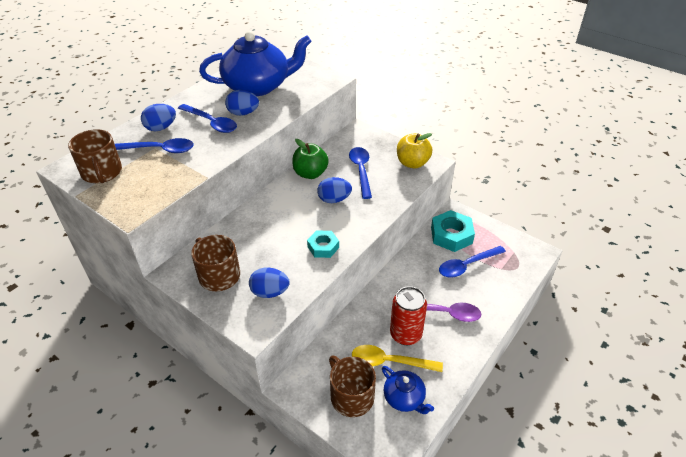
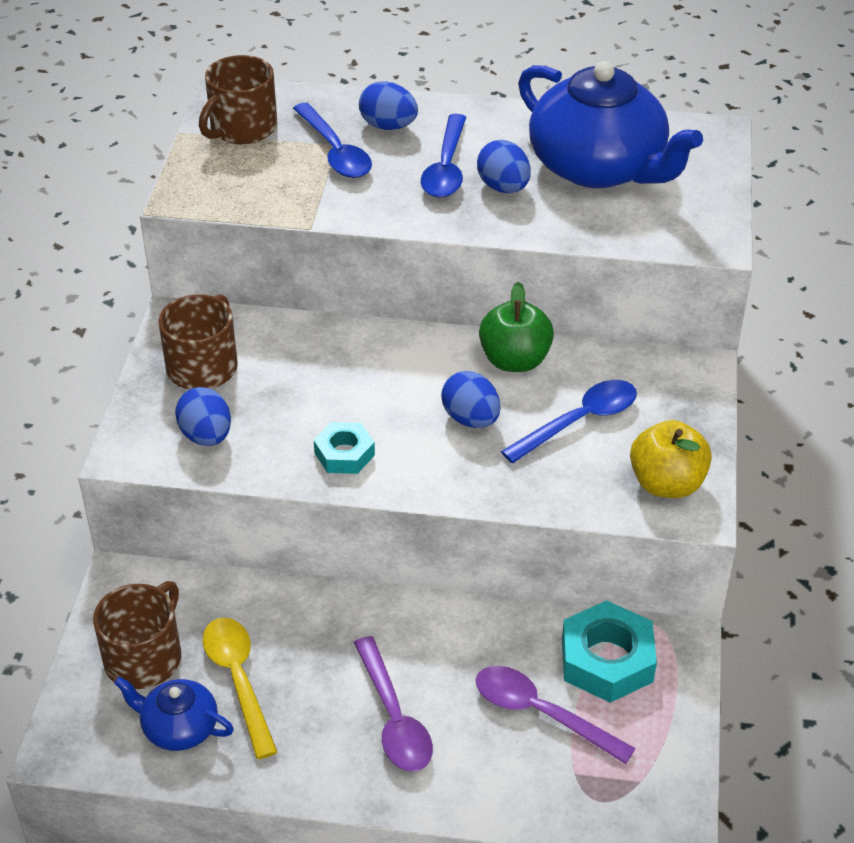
camera: 60 degrees right, 0 degrees up
(404, 398) = (178, 727): blue teapot -> blue teapot turned 90 degrees clockwise
(405, 334) = (309, 680): red can -> none
(467, 265) = (541, 713): blue spoon -> purple spoon

